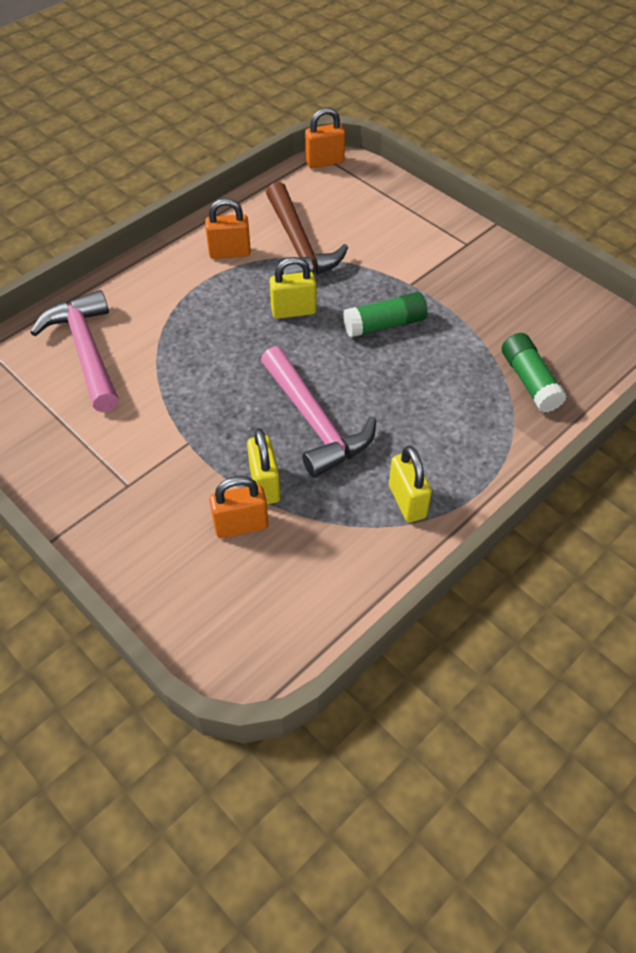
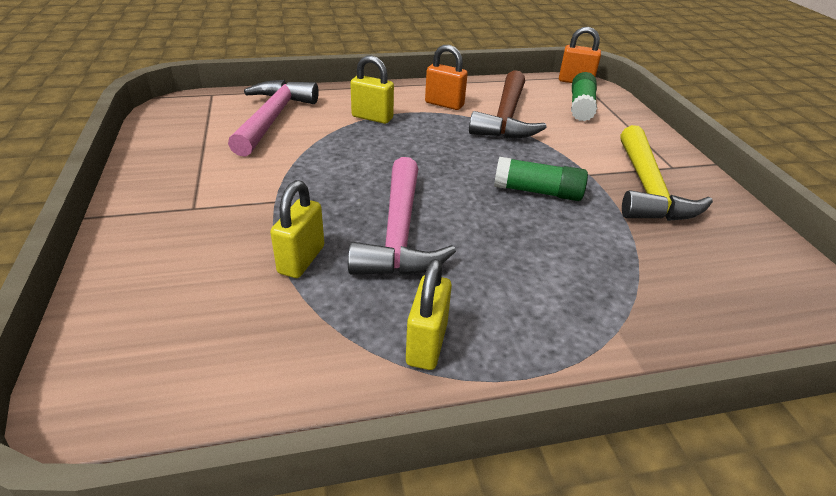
camera: 30 degrees right, 15 degrees down
(241, 525) = (243, 281): orange padlock -> none
(293, 311) = (460, 153): yellow padlock -> yellow padlock (372, 117)
(462, 280) = (648, 189): none -> yellow hammer
(529, 381) = (668, 298): green glue stick -> green glue stick (581, 107)

